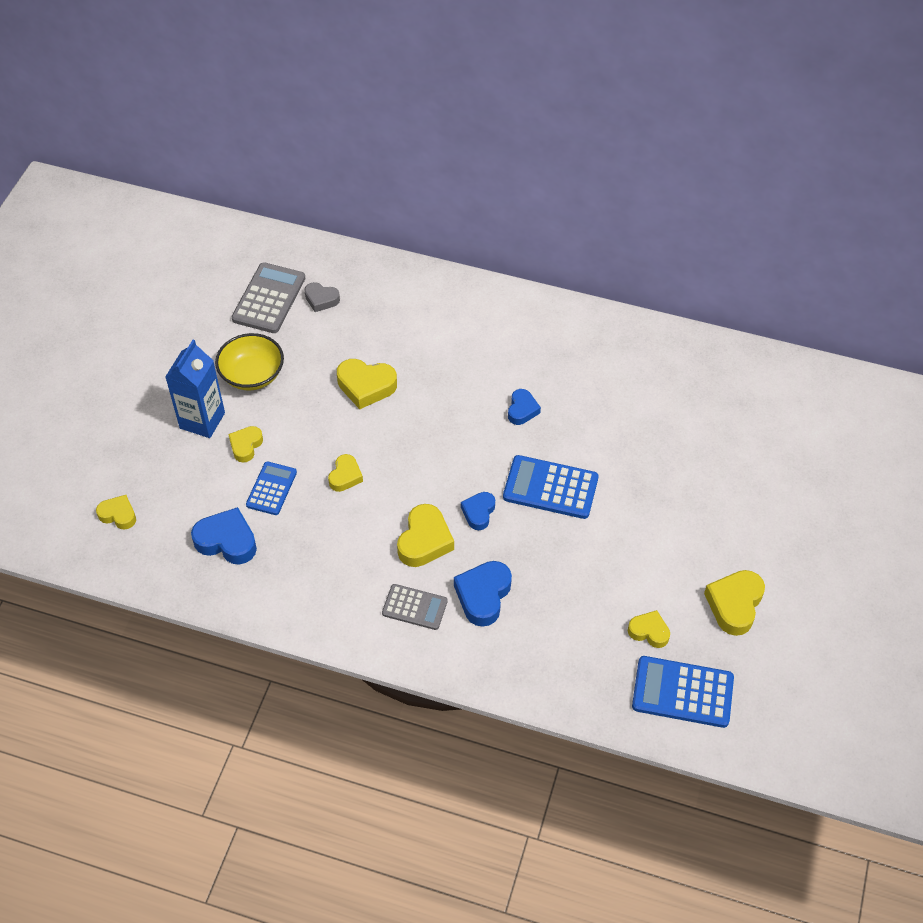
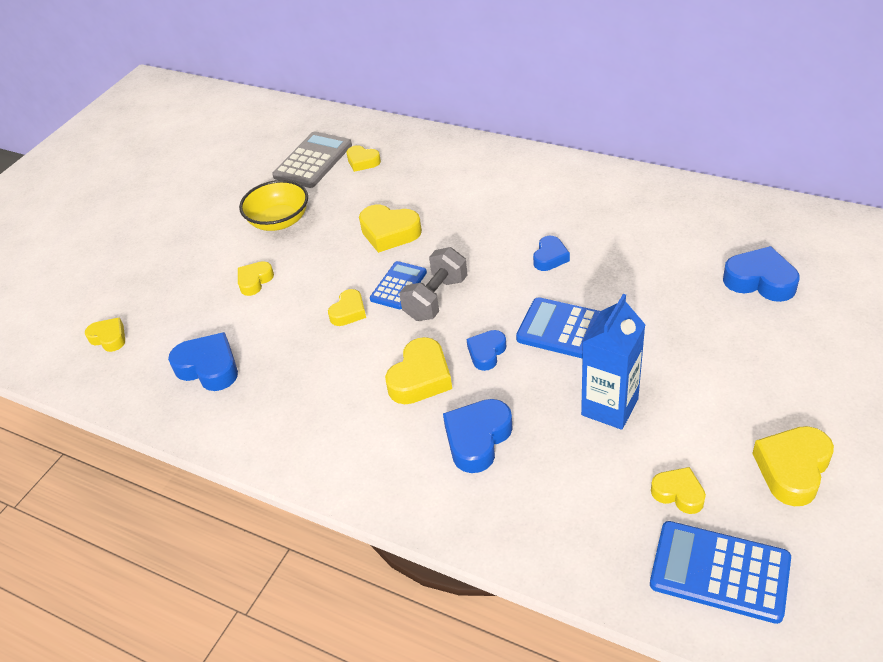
camera: 15 degrees right, 10 degrees down
(202, 420) = (219, 258): blue carton -> blue carton (609, 407)
(271, 489) = (269, 320): blue calculator -> blue calculator (398, 286)
(321, 299) = (362, 162): grey heart -> yellow heart
(414, 607) = (395, 447): grey calculator -> none
(424, 458) = (436, 298): none -> grey dumbbell
(706, 429) = (760, 281): none -> blue heart

